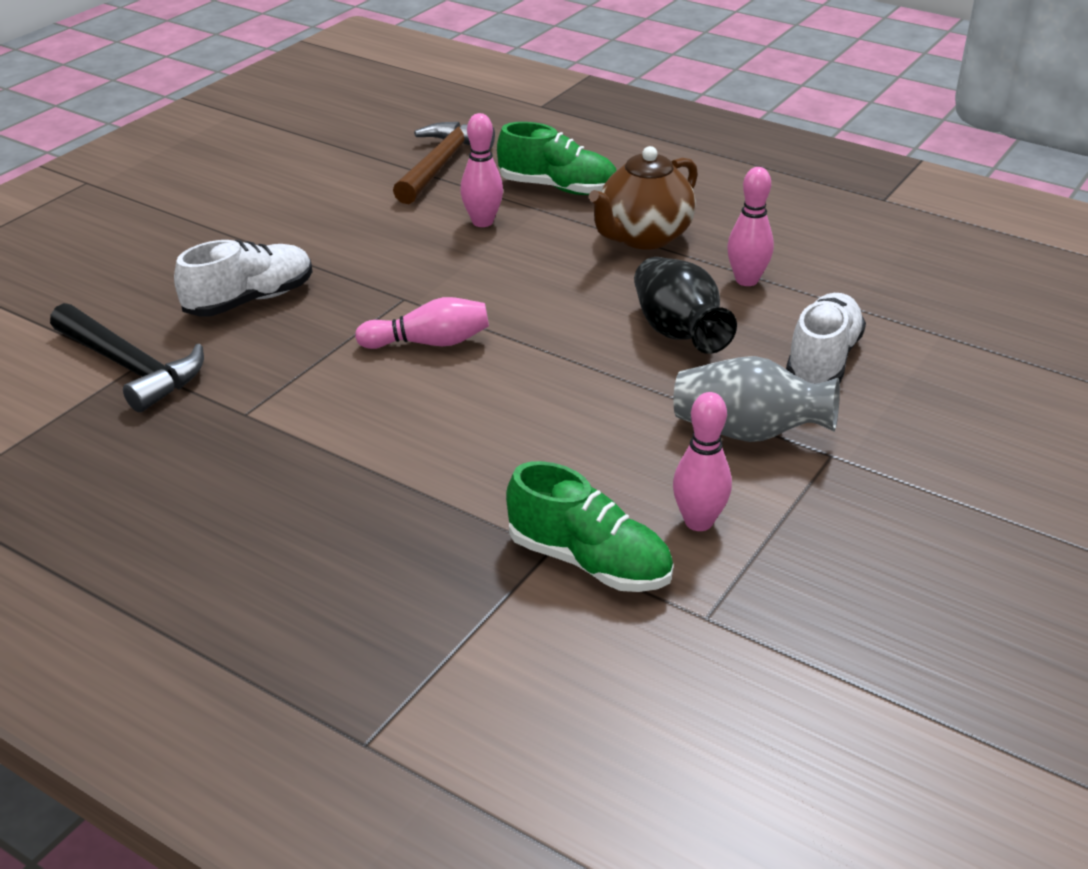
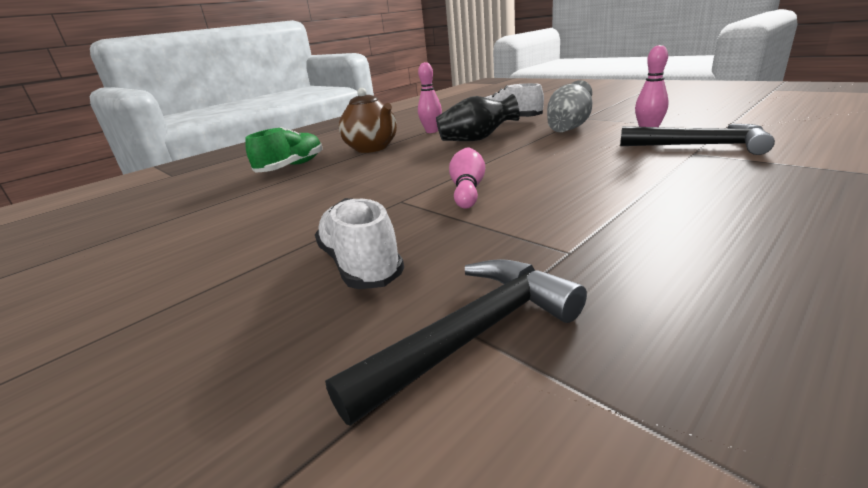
camera: 75 degrees left, 10 degrees down
(440, 165) = (209, 199): brown hammer -> none
(482, 222) = (312, 183): pink bowling pin -> none
(589, 562) = (699, 146): green shoe -> black hammer

